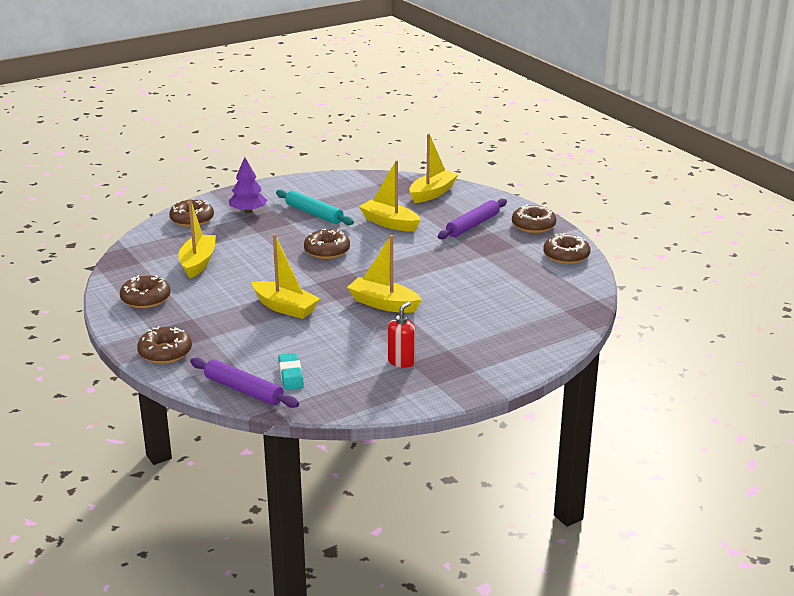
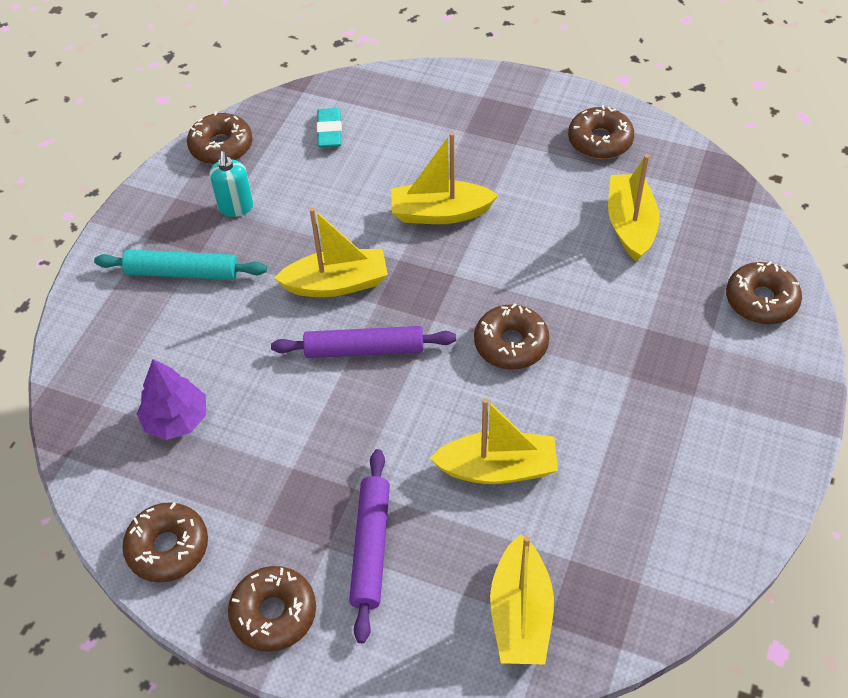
camera: 145 degrees right, 25 degrees up
(165, 352) = (480, 91): brown donut -> brown donut (221, 146)
(198, 263) = (630, 225): yellow boat -> yellow boat turned 150 degrees counterclockwise
(244, 390) = (353, 93): purple rolling pin -> purple rolling pin (364, 349)
(248, 211) = (721, 367): purple tree -> purple tree (176, 419)
(291, 375) = (329, 131): turquoise eraser -> turquoise eraser turned 45 degrees clockwise
(314, 214) = (628, 421): turquoise rolling pin -> turquoise rolling pin (182, 272)
(401, 361) = (236, 207): red soap dispenser -> turquoise soap dispenser

